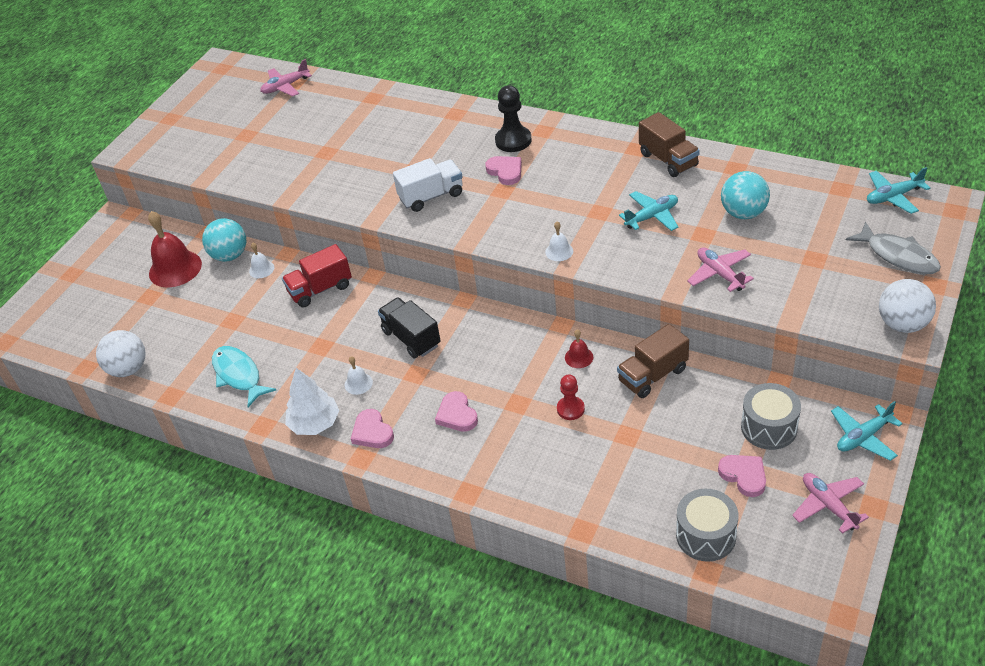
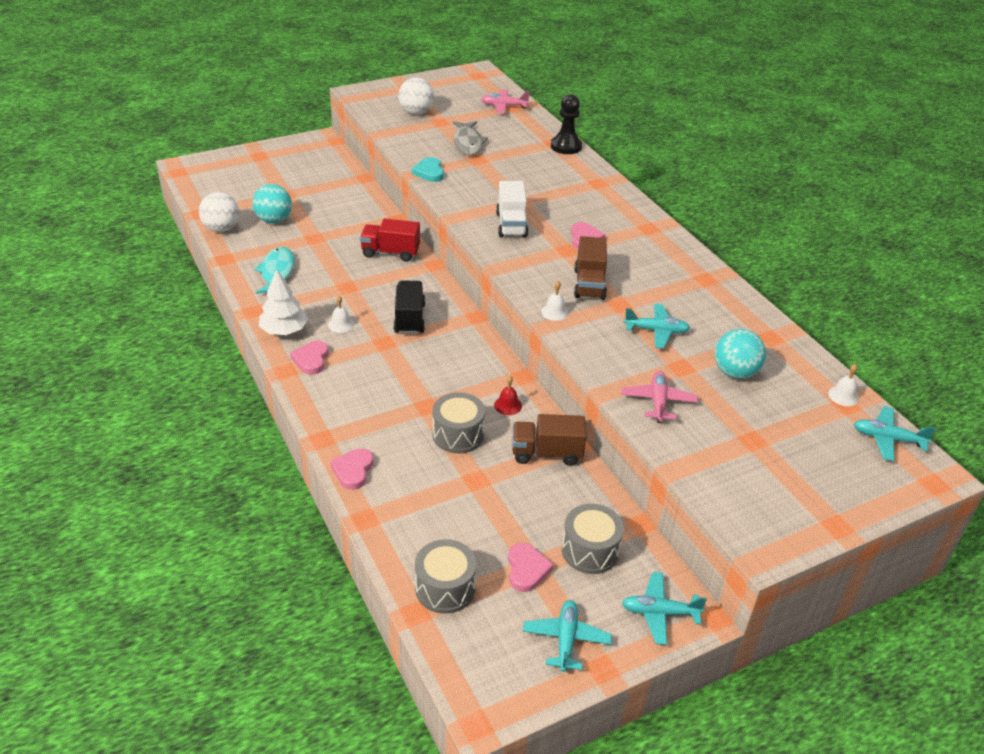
camera: 30 degrees right, 5 degrees down
(175, 268) = (320, 187): red bell -> none
(230, 255) = (361, 199): turquoise ball -> turquoise ball (274, 220)
(261, 269) = (370, 218): white bell -> white bell (843, 396)
(298, 190) = (429, 172): none -> turquoise heart
(431, 196) = (511, 225): white truck -> white truck turned 75 degrees clockwise
(457, 415) = (377, 386): pink heart -> pink heart (353, 470)
(513, 140) = (617, 222): black pawn -> black pawn (566, 146)
(570, 409) = (458, 435): red pawn -> grey drum
(668, 160) = (721, 301): brown truck -> brown truck (589, 284)
(828, 505) = (566, 639): pink plane -> turquoise plane
(898, 256) = (832, 484): grey fish -> grey fish (468, 143)
(902, 324) = (767, 536): white ball -> white ball (416, 112)

